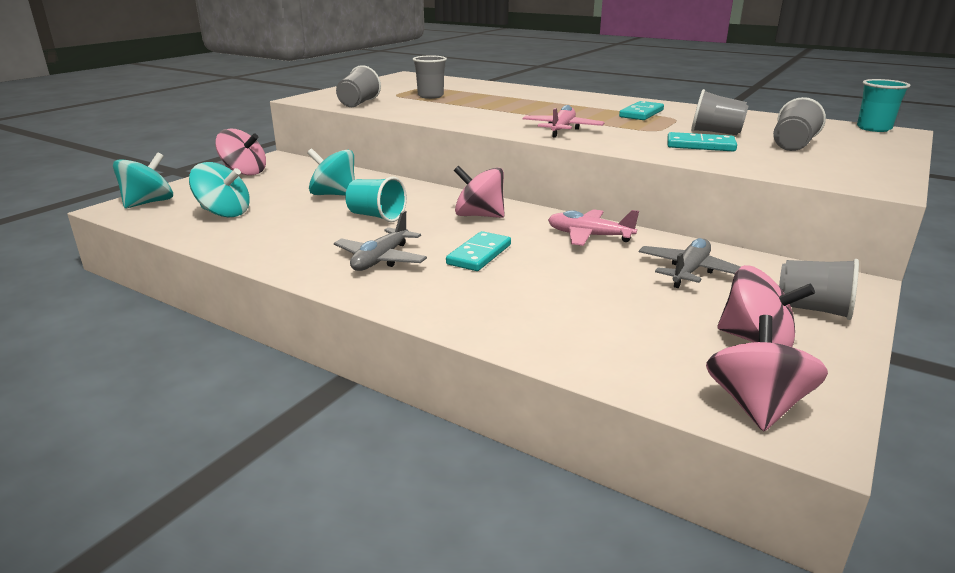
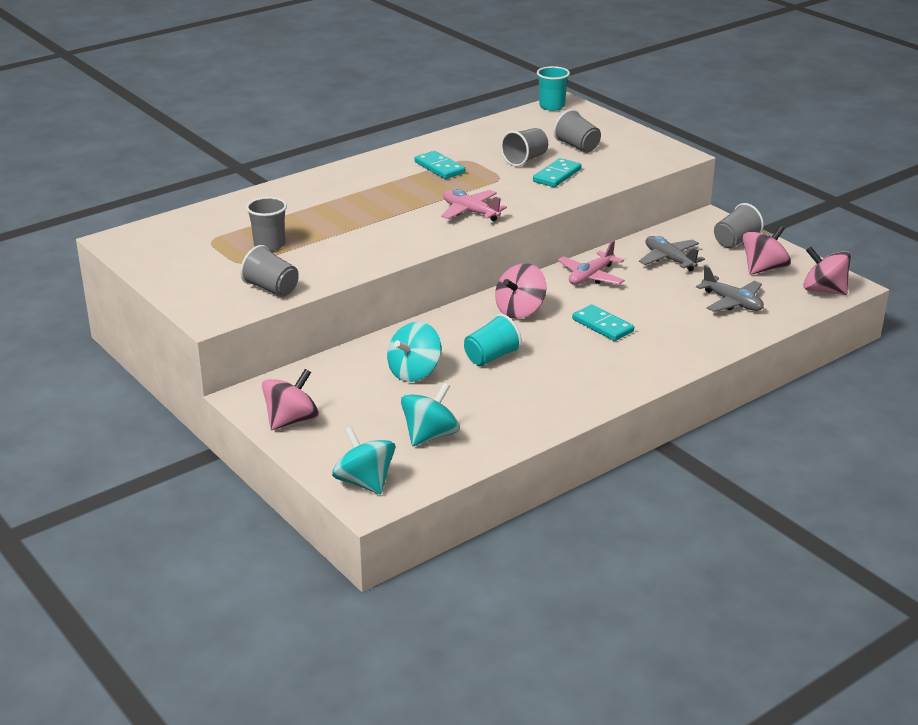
camera: 70 degrees left, 5 degrees up
(381, 259) = (591, 366): grey plane -> grey plane (732, 302)

